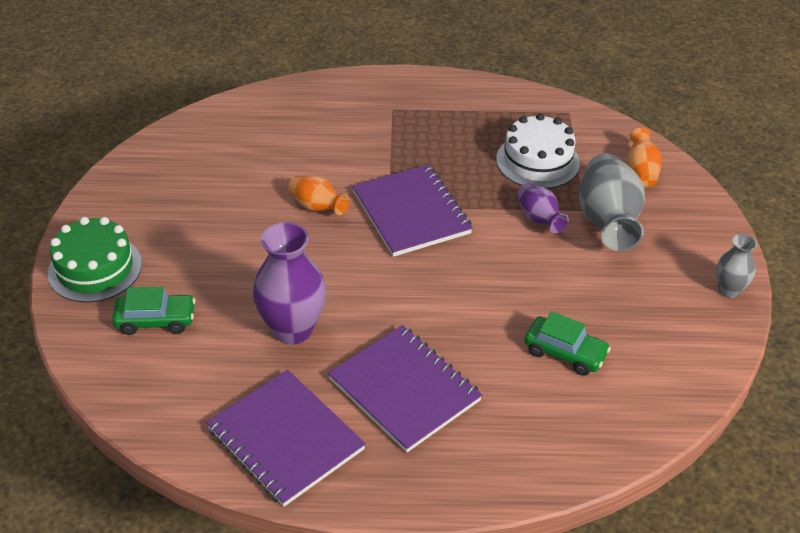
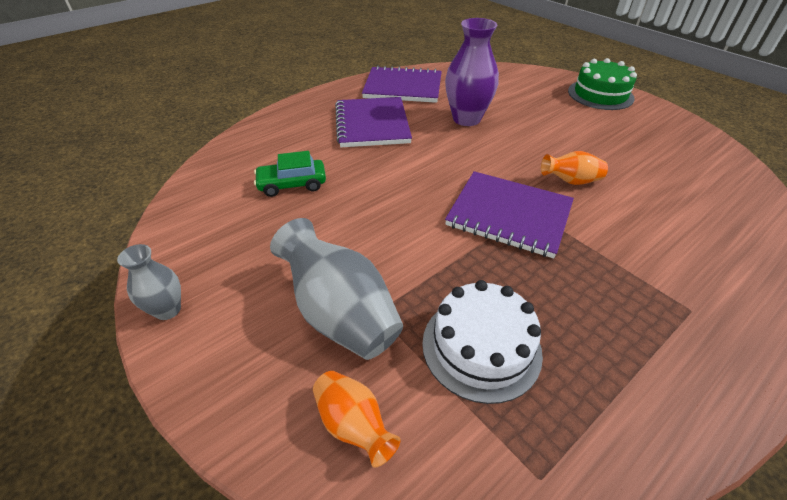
camera: 140 degrees right, 0 degrees up
(156, 320) = (532, 93): green car -> none
(404, 390) = (372, 124): purple notebook -> purple notebook turned 75 degrees clockwise
(539, 219) = (407, 274): purple vase -> none

